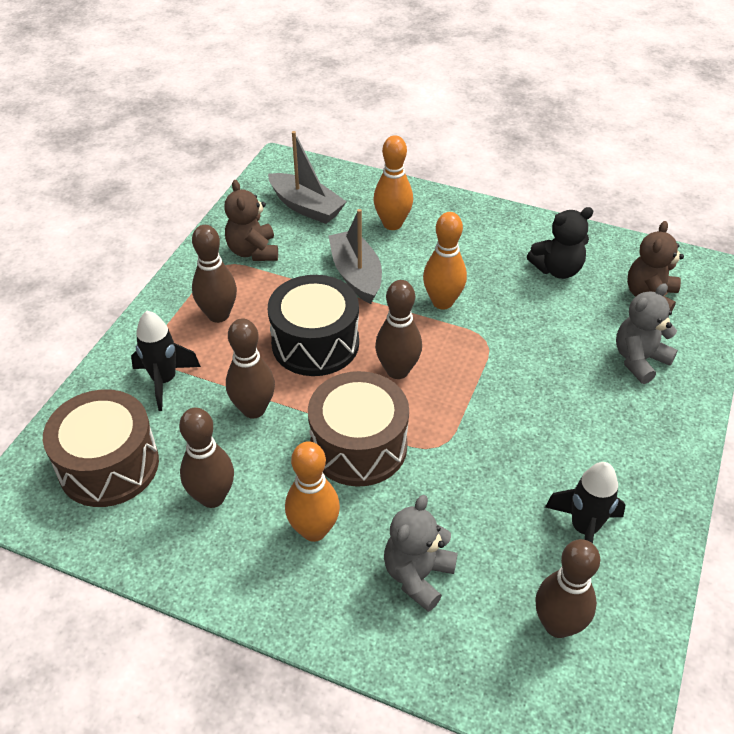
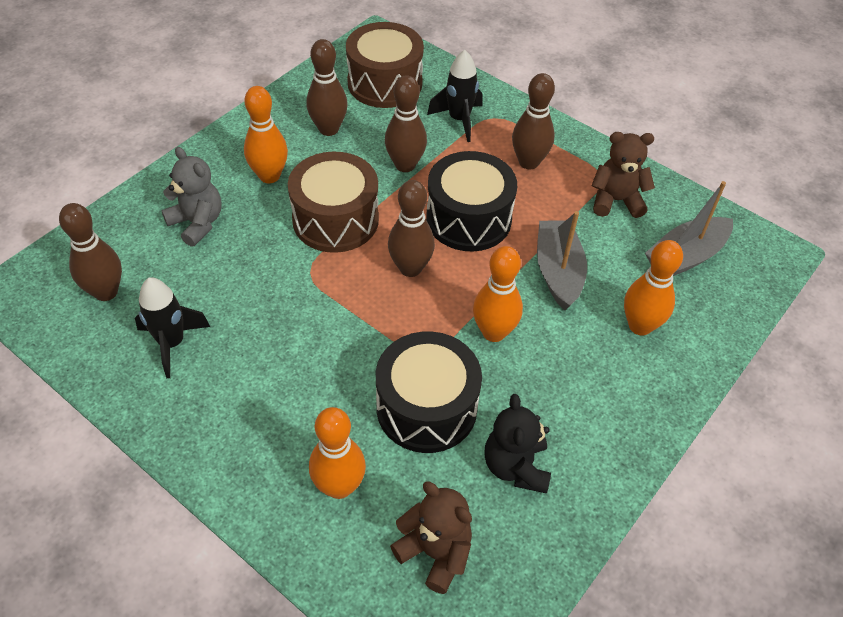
camera: 105 degrees right, 5 degrees up
(356, 275) = (558, 271): grey boat -> grey boat turned 90 degrees counterclockwise
(539, 326) = (426, 407): none -> black drum
(639, 360) = (339, 486): grey teddy bear -> orange bowling pin

